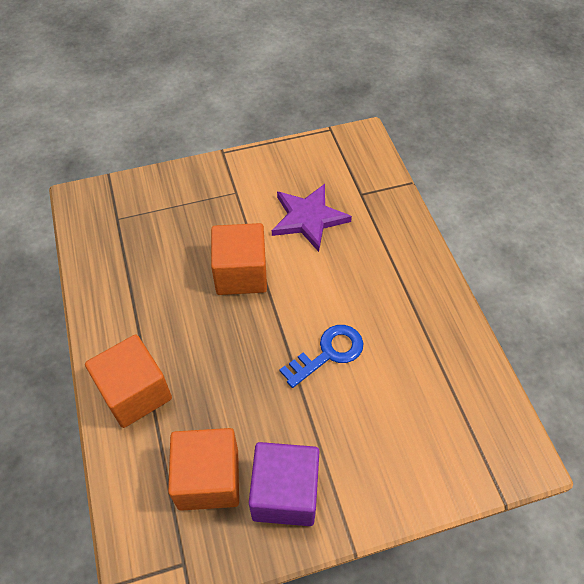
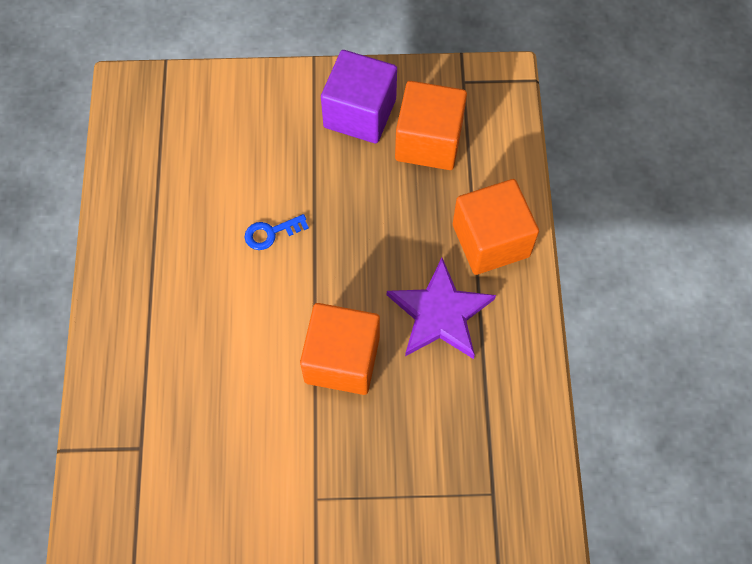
camera: 165 degrees left, 10 degrees up
(308, 218) = (228, 424): purple star -> purple star (440, 313)
(329, 353) = (271, 233): blue key -> blue key, size x0.62

